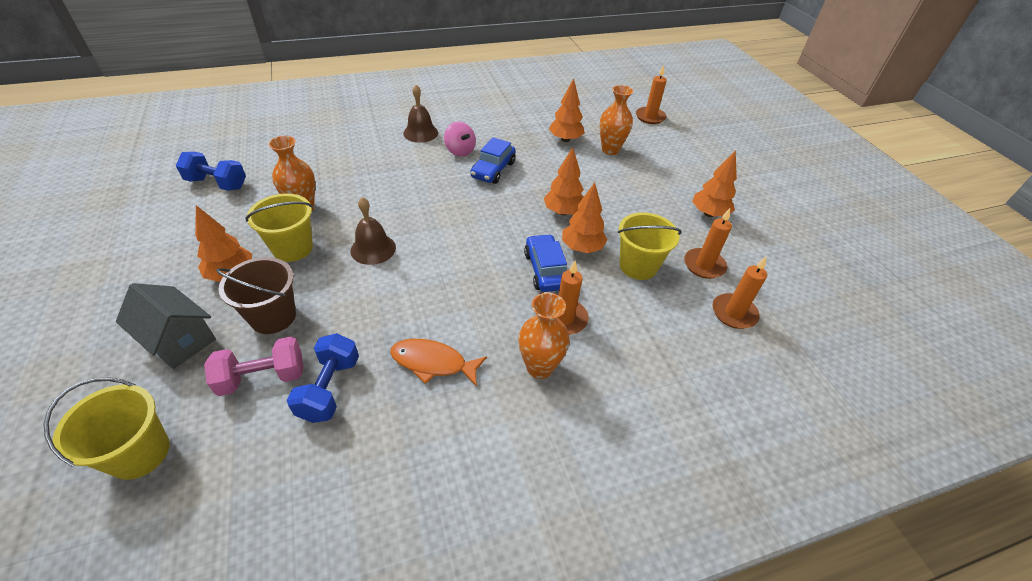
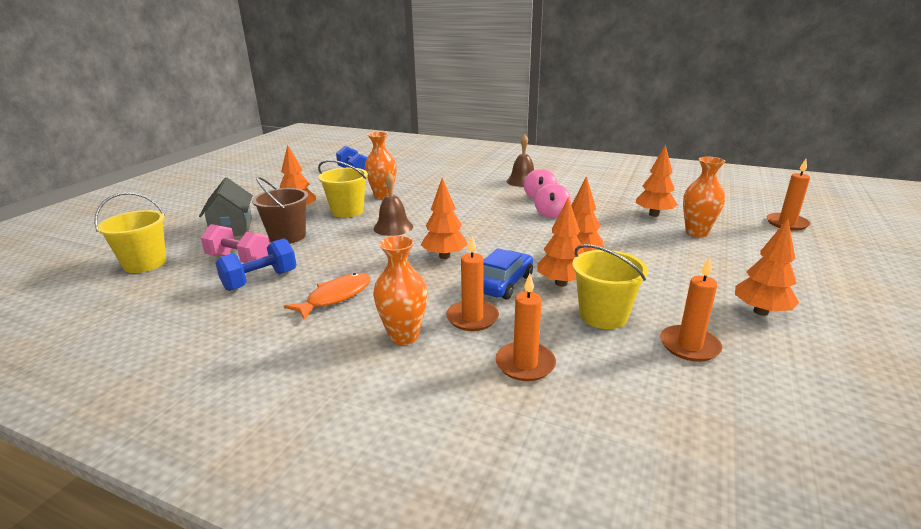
camera: 45 degrees right, 20 degrees down
(433, 363) = (335, 297): orange fish -> orange fish turned 75 degrees clockwise
(466, 263) = (444, 256): none -> orange tree
(493, 170) = (551, 214): blue car -> pink spinning top
(734, 313) = (672, 397): orange candle -> orange candle (525, 364)

